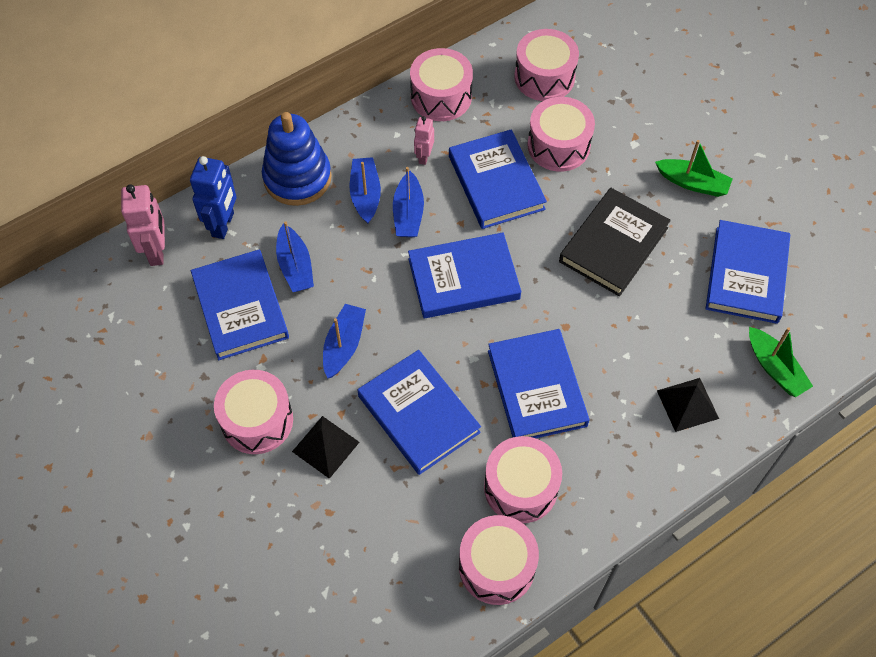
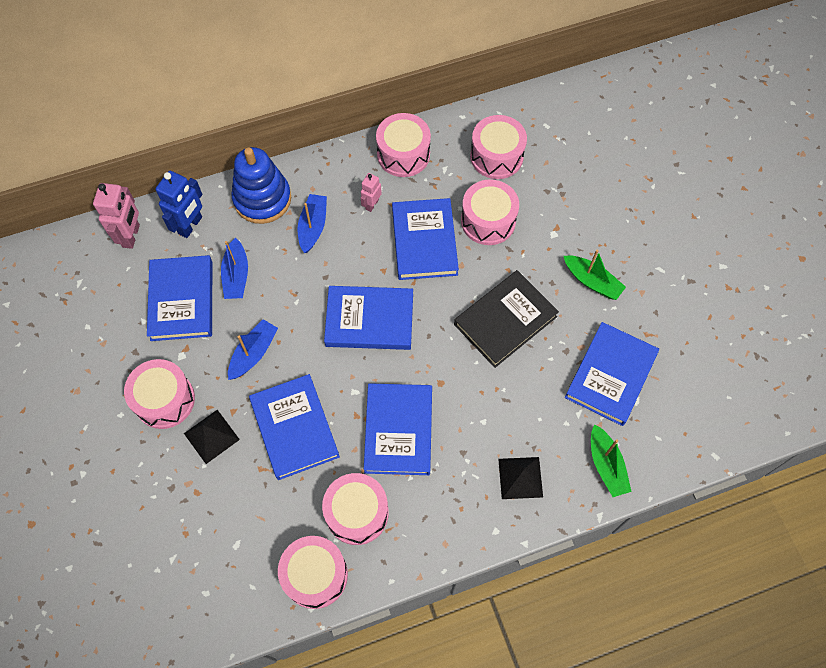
camera: 15 degrees right, 5 degrees up
(408, 213) = (342, 251): blue boat -> none

